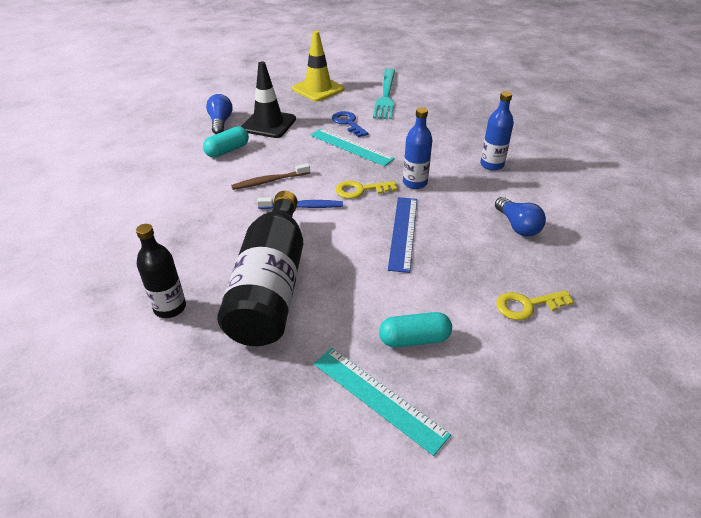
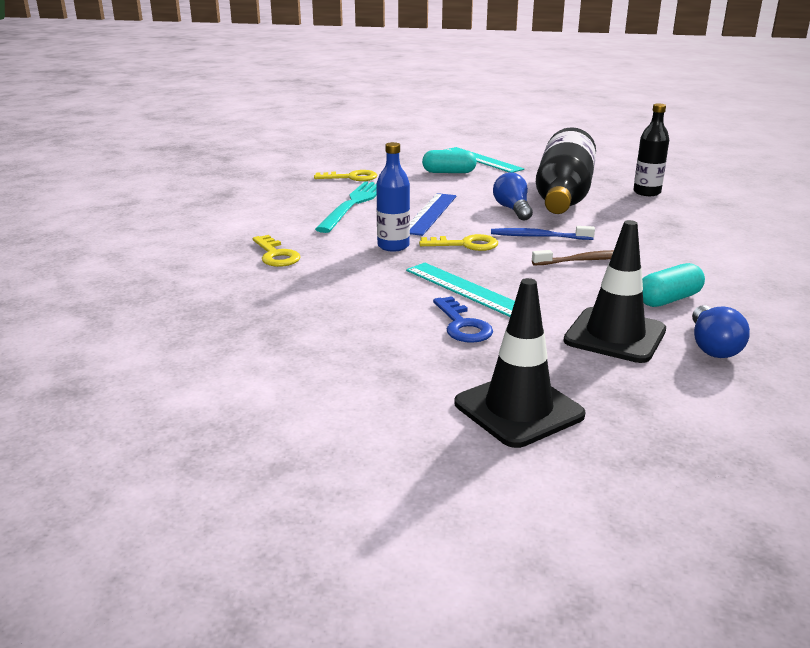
camera: 170 degrees left, 15 degrees down
(318, 89) = (518, 409): yellow traffic cone -> black traffic cone
(385, 95) = (364, 376): turquoise fork -> turquoise fork (354, 204)
(491, 165) = (276, 255): blue bottle -> yellow key
(517, 226) = (308, 210): blue light bulb -> blue light bulb (512, 209)

